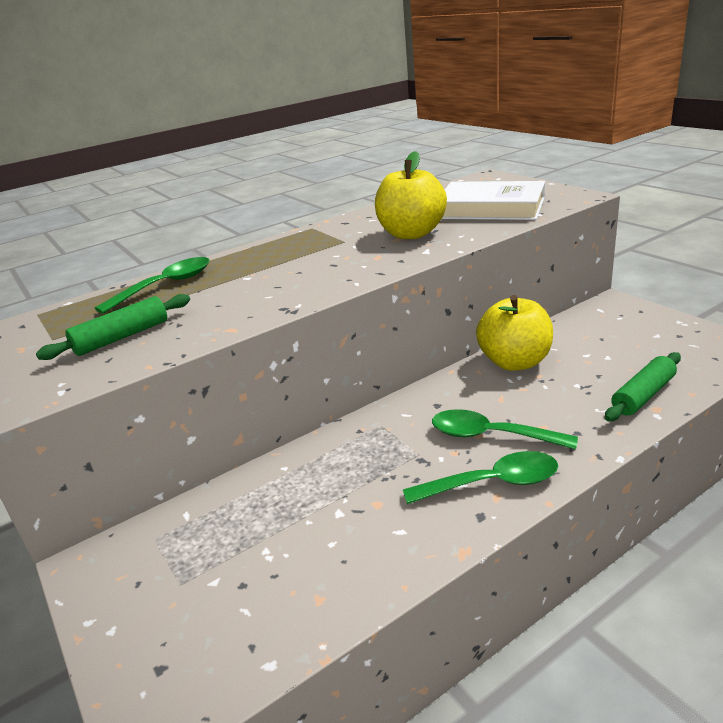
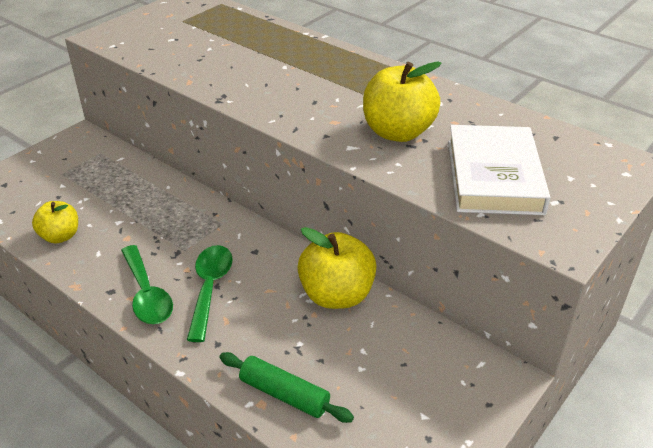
camera: 70 degrees right, 10 degrees up
(122, 337) = (180, 44): green rolling pin -> none
(166, 286) = (267, 36): green spoon -> none
(347, 575) = (60, 236): none -> yellow apple

